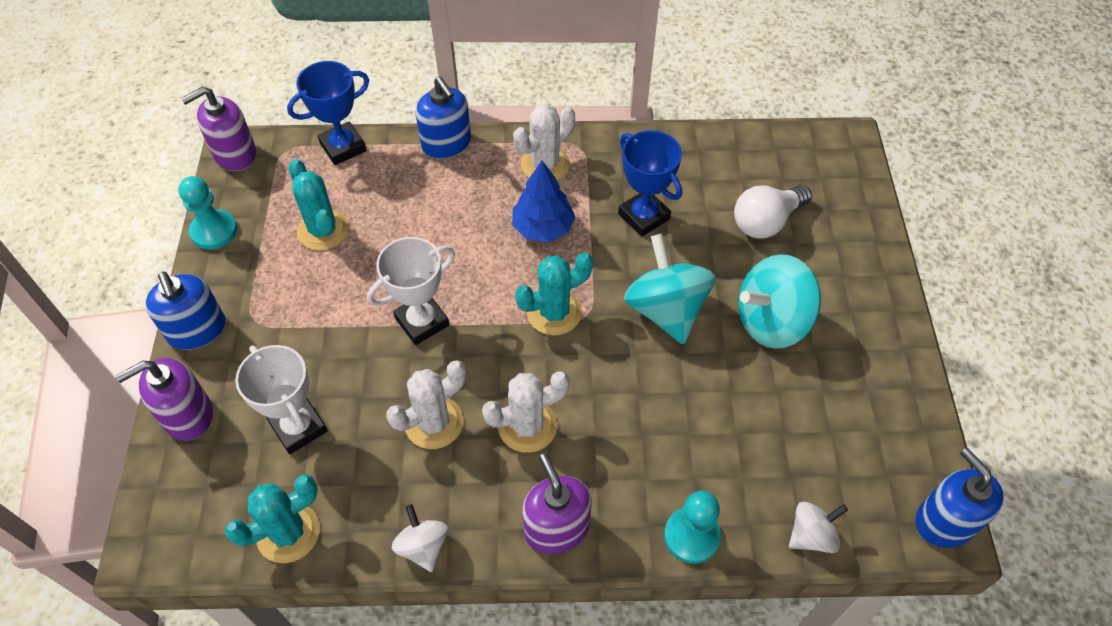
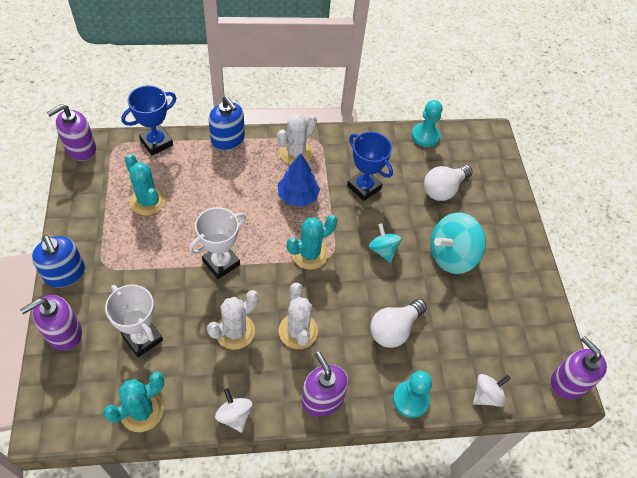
camera: 10 degrees left, 0 degrees up
(214, 231) = (70, 203): turquoise pawn -> turquoise pawn (425, 136)
(527, 426) = (298, 331): white cactus -> white cactus turned 75 degrees counterclockwise
(666, 310) = (383, 250): turquoise spinning top -> turquoise spinning top, size x0.55
(674, 429) = (394, 329): none -> white light bulb
(944, 521) = (568, 382): blue soap dispenser -> purple soap dispenser

